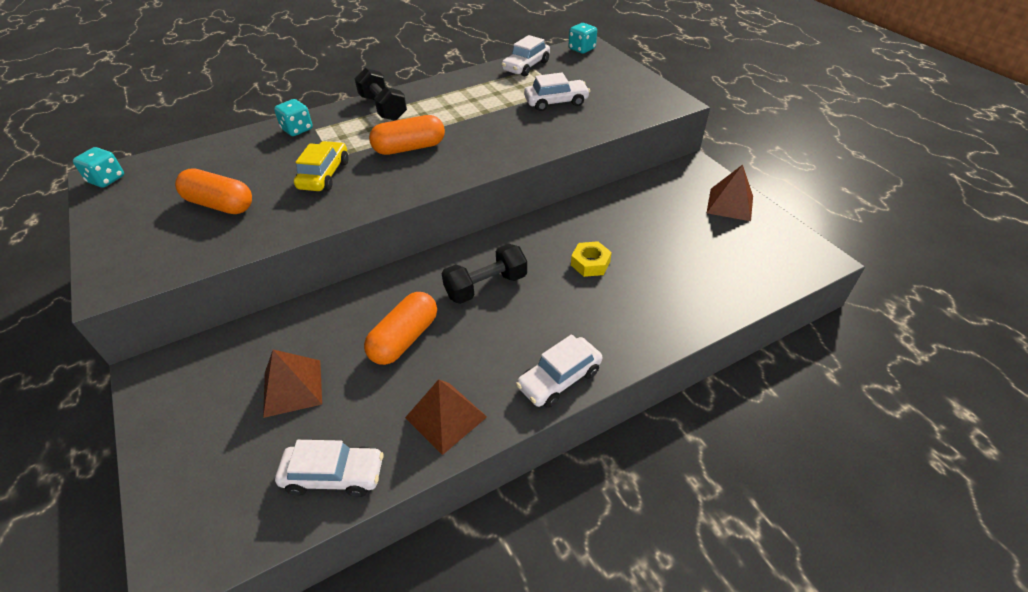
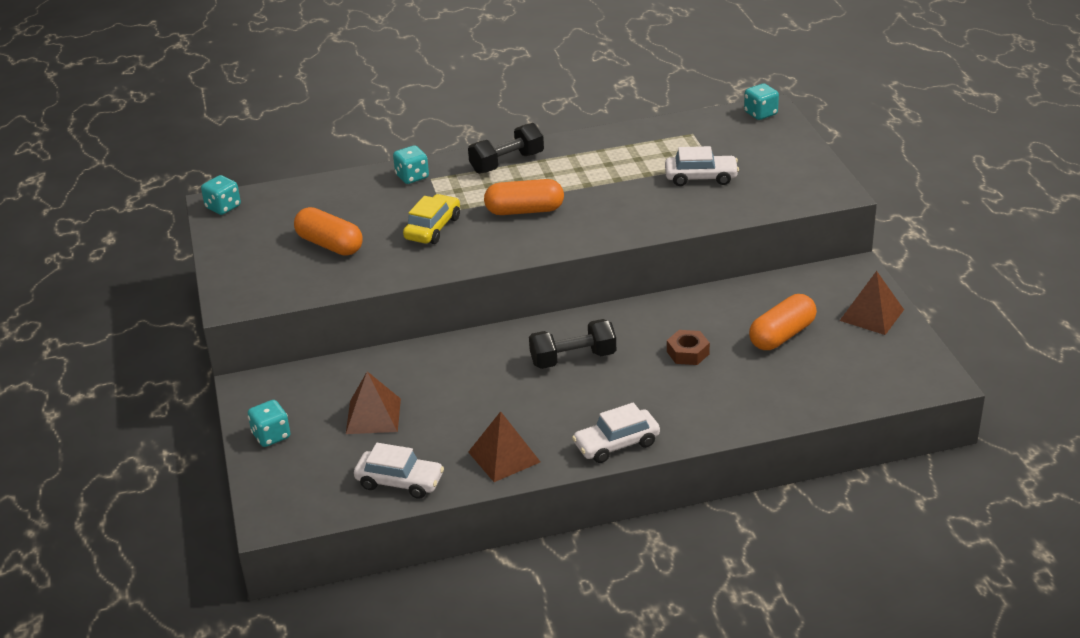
camera: 15 degrees right, 10 degrees down
(175, 436) = (271, 436): none -> turquoise dice
(383, 108) = (507, 163): black dumbbell -> black dumbbell turned 75 degrees clockwise
(404, 339) = (481, 392): orange capsule -> orange capsule (782, 335)
(526, 66) = (684, 129): white car -> none
(590, 263) = (688, 353): yellow nut -> brown nut

